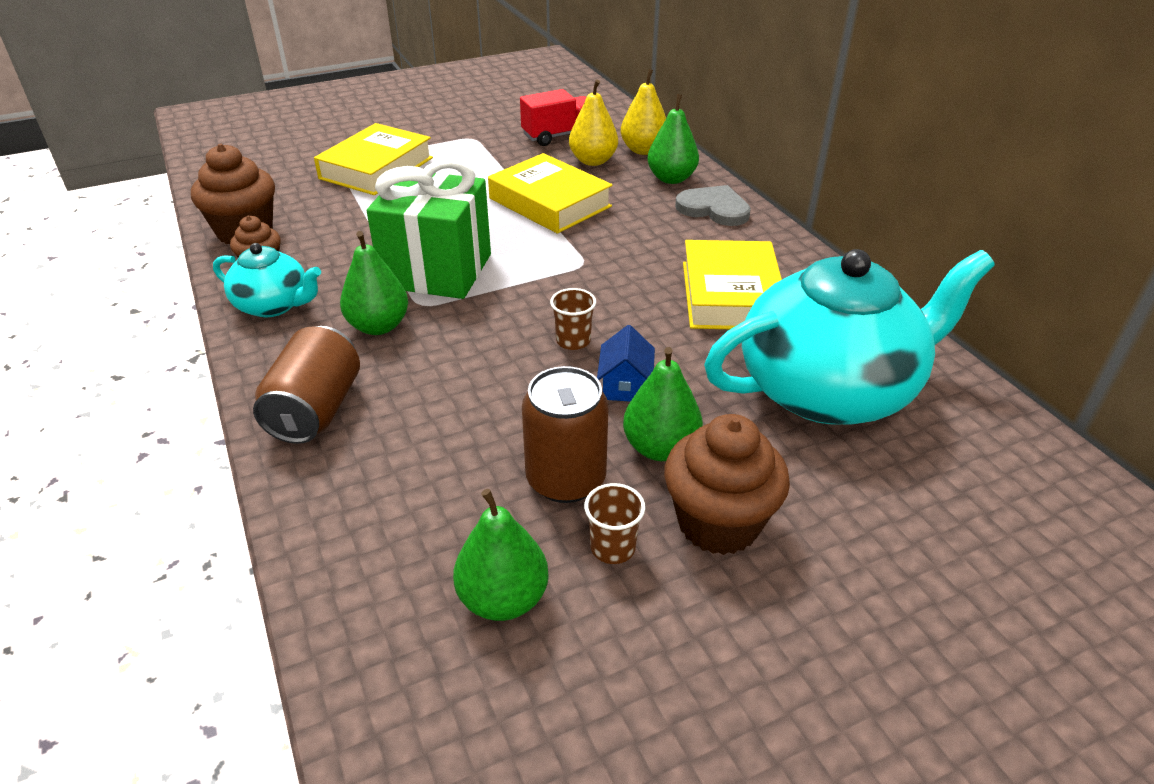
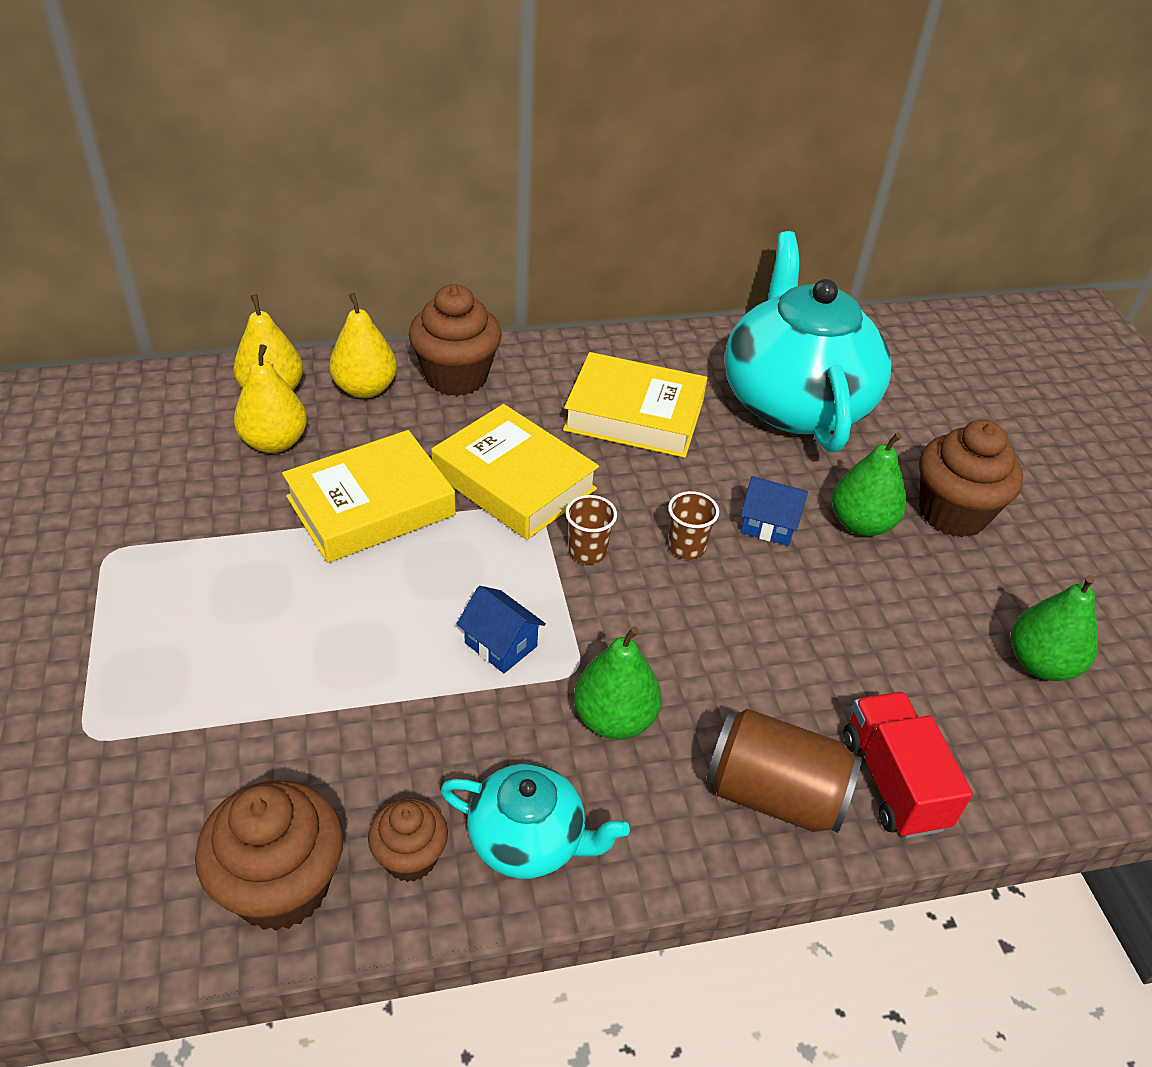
camera: 80 degrees left, 5 degrees up
(274, 305) = (529, 840): turquoise teapot -> turquoise teapot turned 75 degrees clockwise
(376, 168) = (144, 685): yellow book -> yellow book (514, 481)
(437, 270) = (501, 644): green gift -> blue house
(559, 136) = (172, 457): red truck -> red truck (893, 781)
(566, 479) = (899, 595): brown can -> none
(612, 548) = (981, 582): brown cup -> brown cup (587, 551)
(671, 179) = (365, 389): green pear -> yellow pear
(714, 209) = (456, 377): grey heart -> brown cupcake

